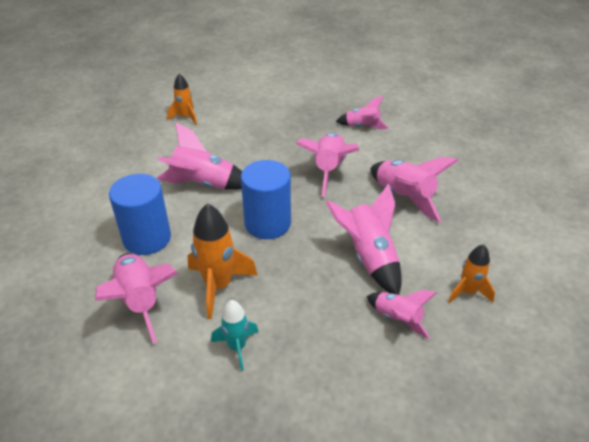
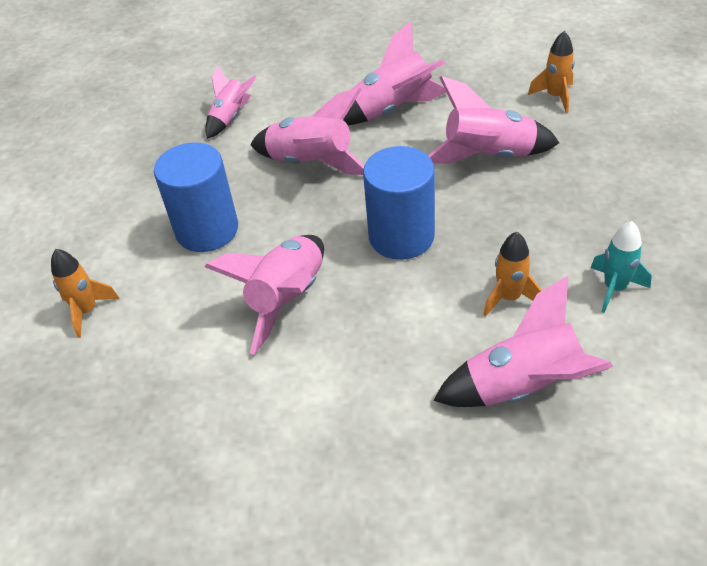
camera: 70 degrees left, 5 degrees up
(147, 238) = (392, 375): blue cylinder -> blue cylinder (207, 230)
(219, 286) = (509, 297): orange rocket -> orange rocket, size x0.61
(397, 319) = (586, 152): pink rocket -> none

